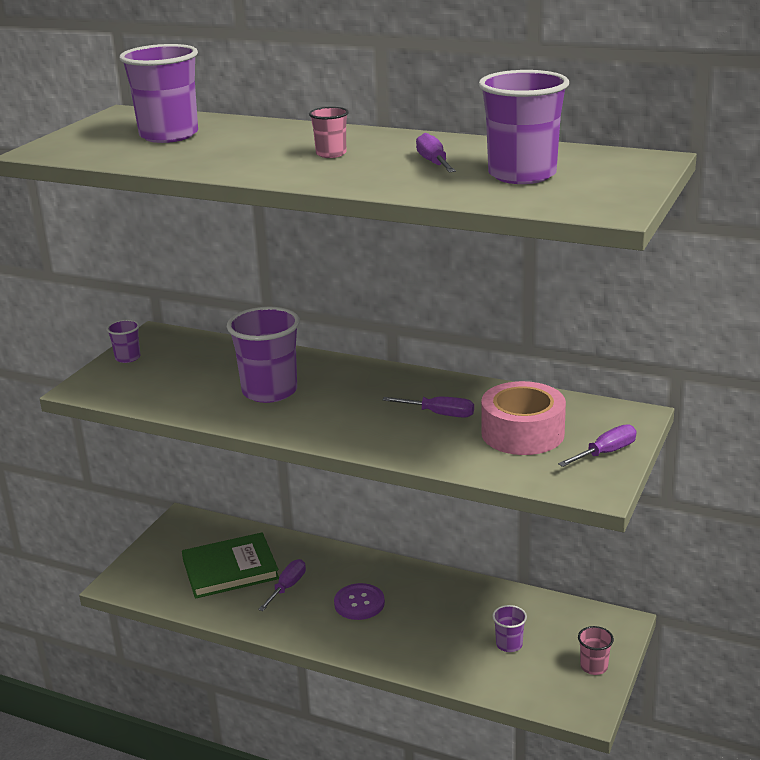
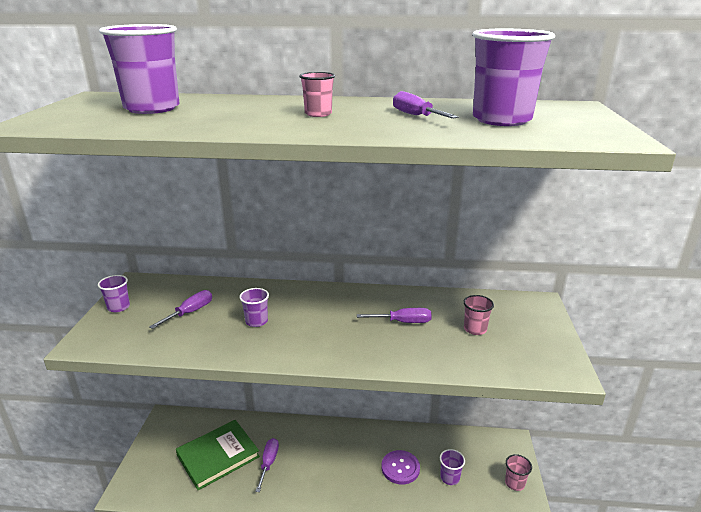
camera: 20 degrees left, 0 degrees up
(269, 391) = (256, 321): purple cup -> purple cup, size x0.49
(359, 603) = (328, 465): purple button -> purple button (400, 468)
(522, 433) = (475, 329): pink tape -> pink cup
(606, 453) = (545, 337): purple screwdriver -> purple screwdriver (190, 312)

